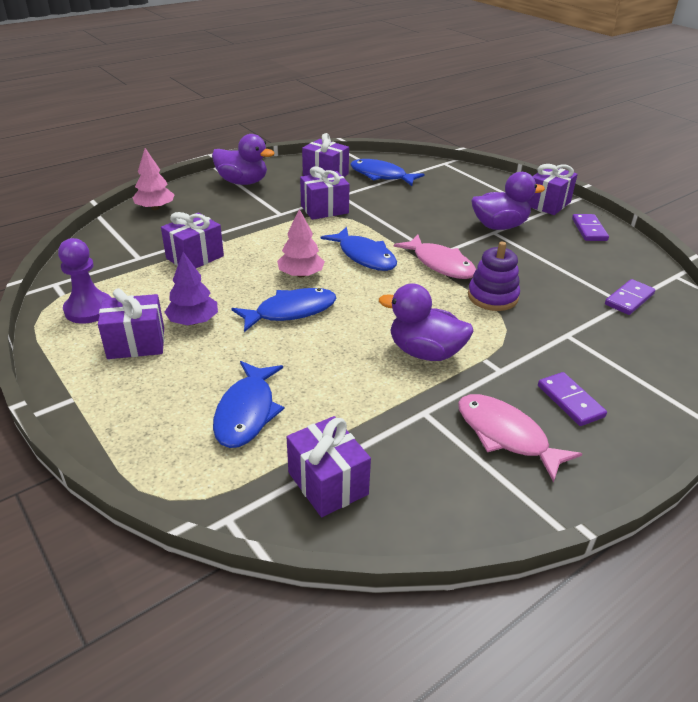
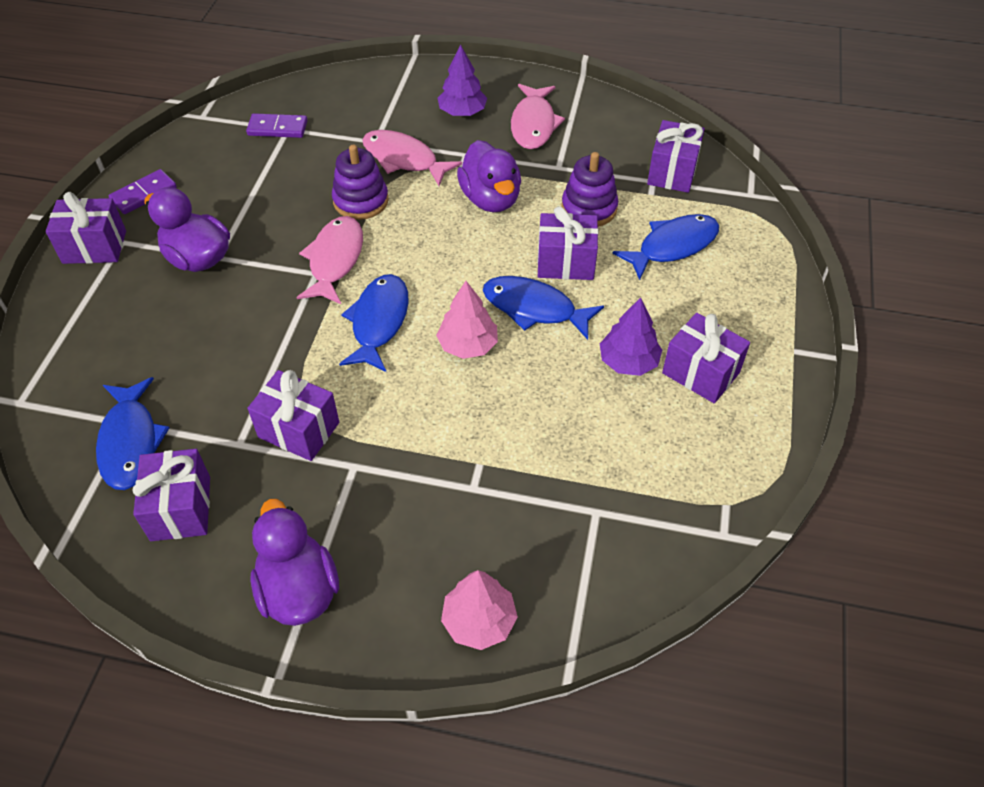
camera: 130 degrees left, 15 degrees up
(89, 309) = (713, 456): purple pawn -> none
(195, 257) = (536, 459): purple gift -> purple gift (565, 262)
(350, 396) = (589, 208): none -> purple stacking toy
(526, 336) = (404, 159): none -> pink fish
(570, 401) = (462, 112): purple domino -> purple tree

